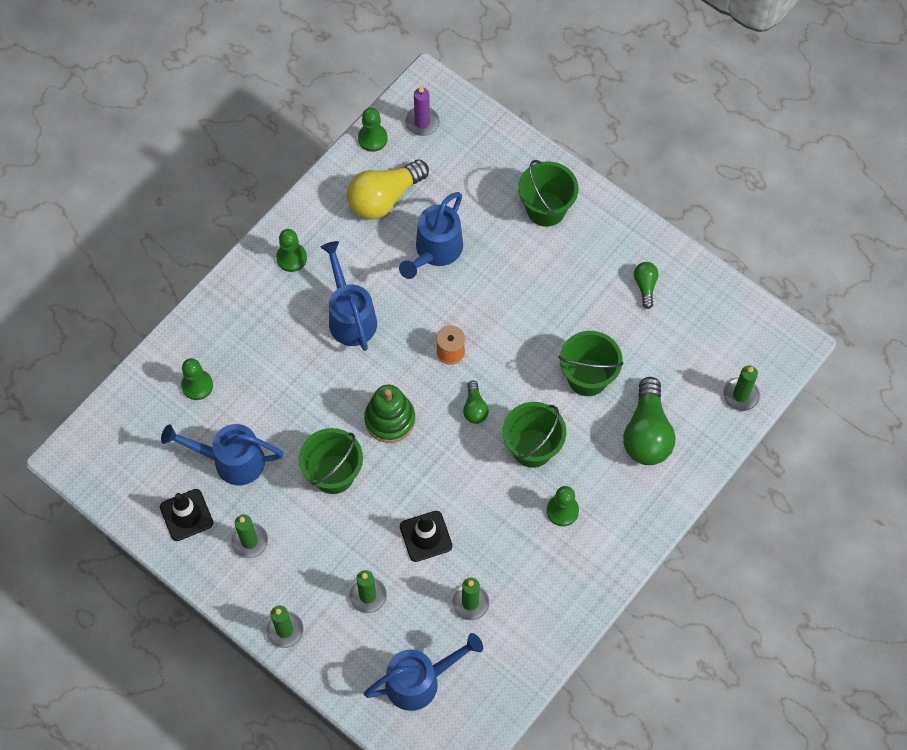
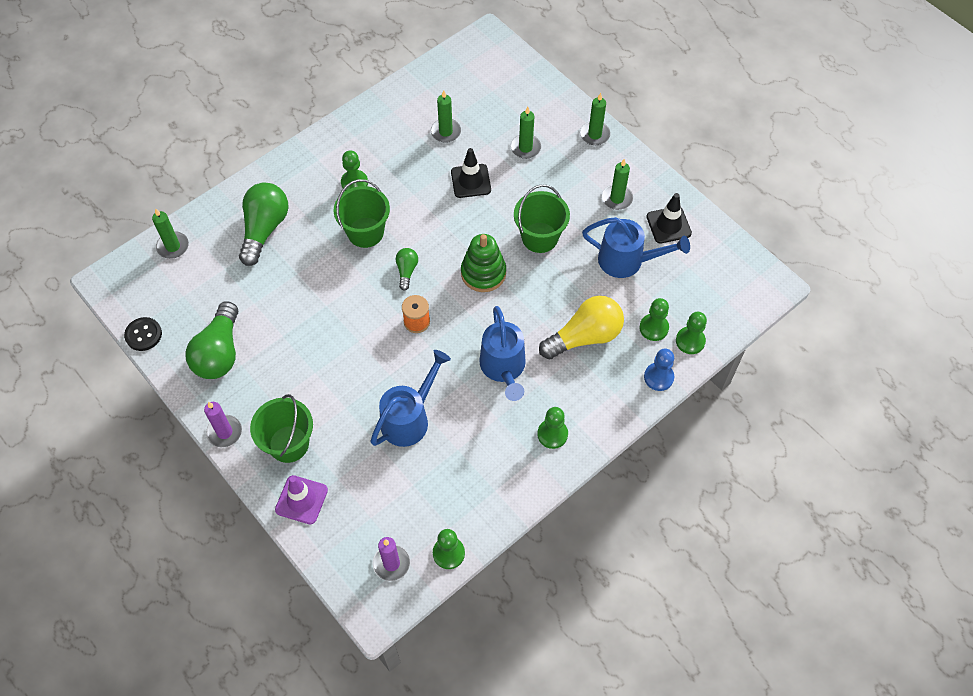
camera: 170 degrees left, 5 degrees down
(158, 377) = (690, 341): none -> green pawn
(189, 332) = (658, 377): none -> blue pawn
(384, 198) = (449, 482): yellow light bulb -> yellow light bulb (584, 337)
(420, 681) = (495, 89): blue watering can -> none
(518, 162) = (301, 500): none -> purple traffic cone
(587, 377) = (300, 281): green bucket -> none
(611, 210) = (224, 432): none -> purple candle
(645, 286) = (219, 352): green light bulb -> green light bulb, size x2.02
(730, 292) = (143, 335): none -> black button

